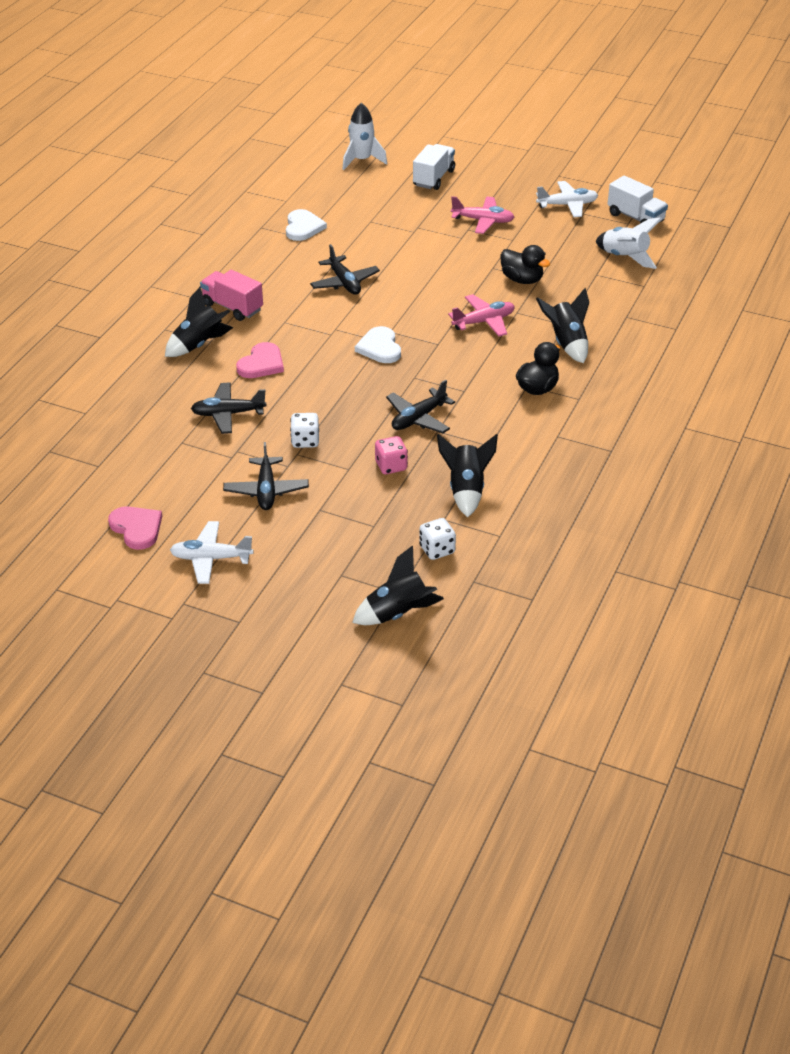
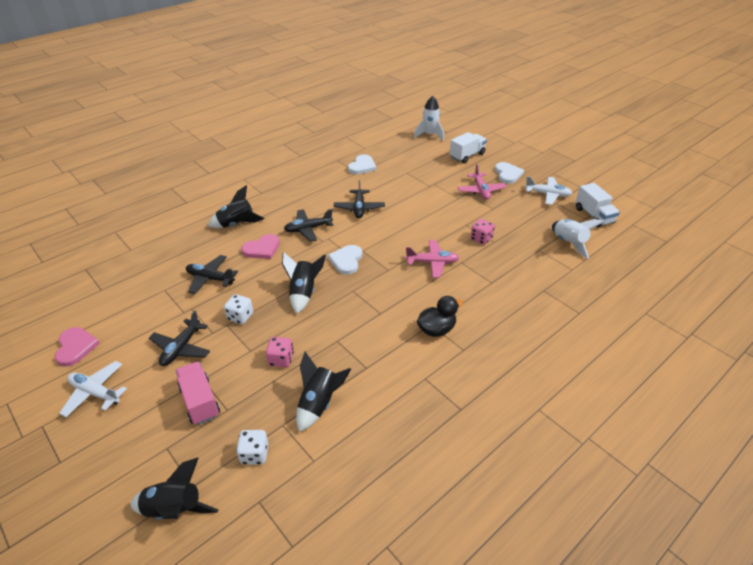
camera: 25 degrees right, 0 degrees up
(232, 307) = (277, 205): pink truck -> pink truck (200, 401)
(418, 418) = (331, 325): black plane -> black plane (308, 229)
(483, 221) = (481, 191): pink plane -> pink plane turned 45 degrees clockwise
(502, 191) = (507, 174): none -> white heart
(522, 280) = (481, 239): black duck -> pink dice
(566, 343) = (483, 298): black rocket -> black rocket (303, 293)

